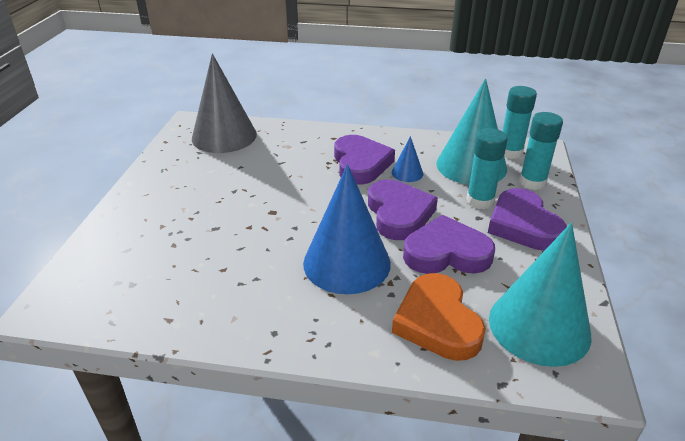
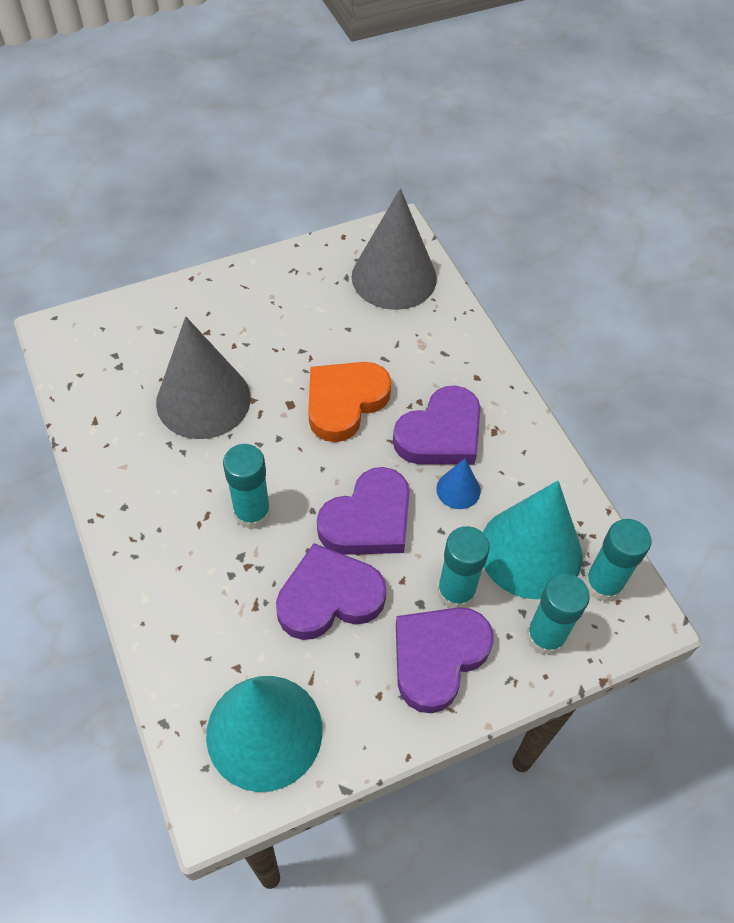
camera: 55 degrees right, 20 degrees up
(221, 250) = (203, 400): none -> grey cone
(346, 263) = (252, 513): blue cone -> turquoise glue stick
(437, 322) = (214, 633): orange heart -> orange heart (345, 402)
(446, 253) = (329, 597): purple heart -> purple heart turned 75 degrees counterclockwise

